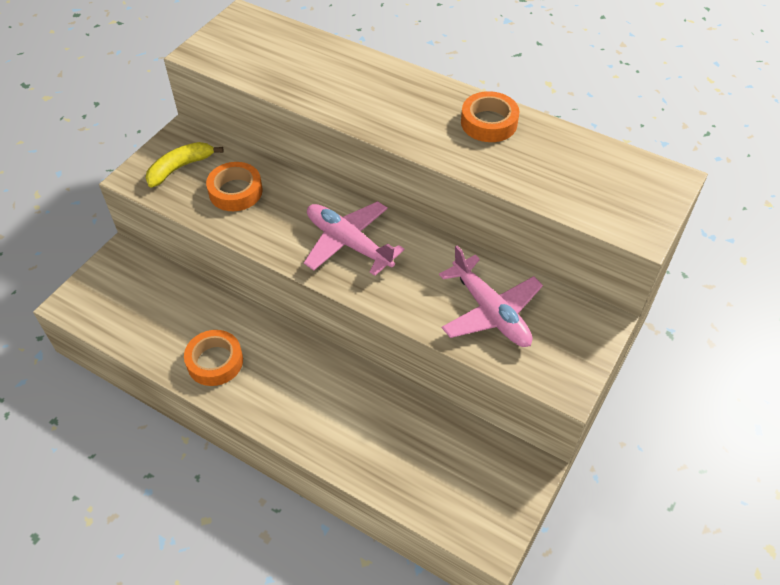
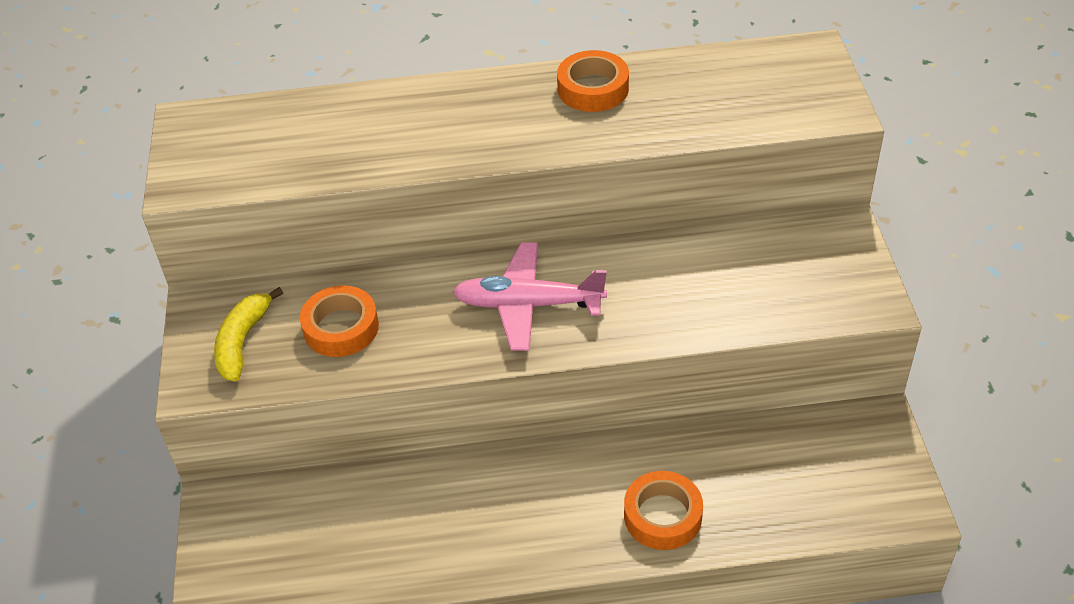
camera: 35 degrees left, 5 degrees down
(215, 361) = (461, 539): orange tape -> orange tape (662, 516)
(491, 312) = (738, 282): pink plane -> none

